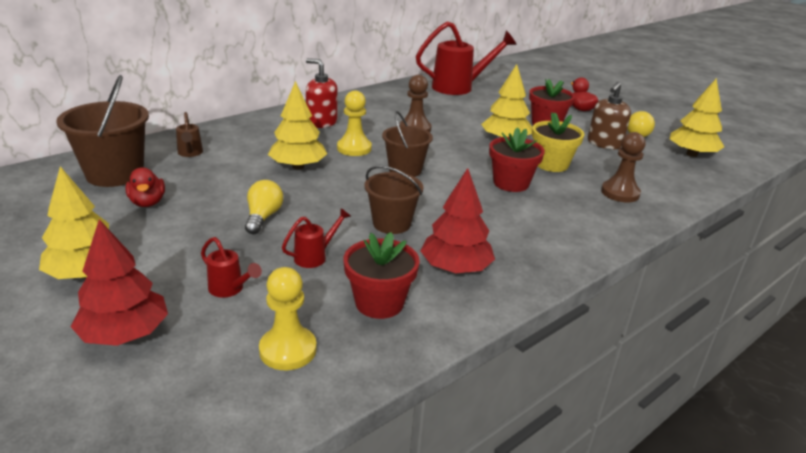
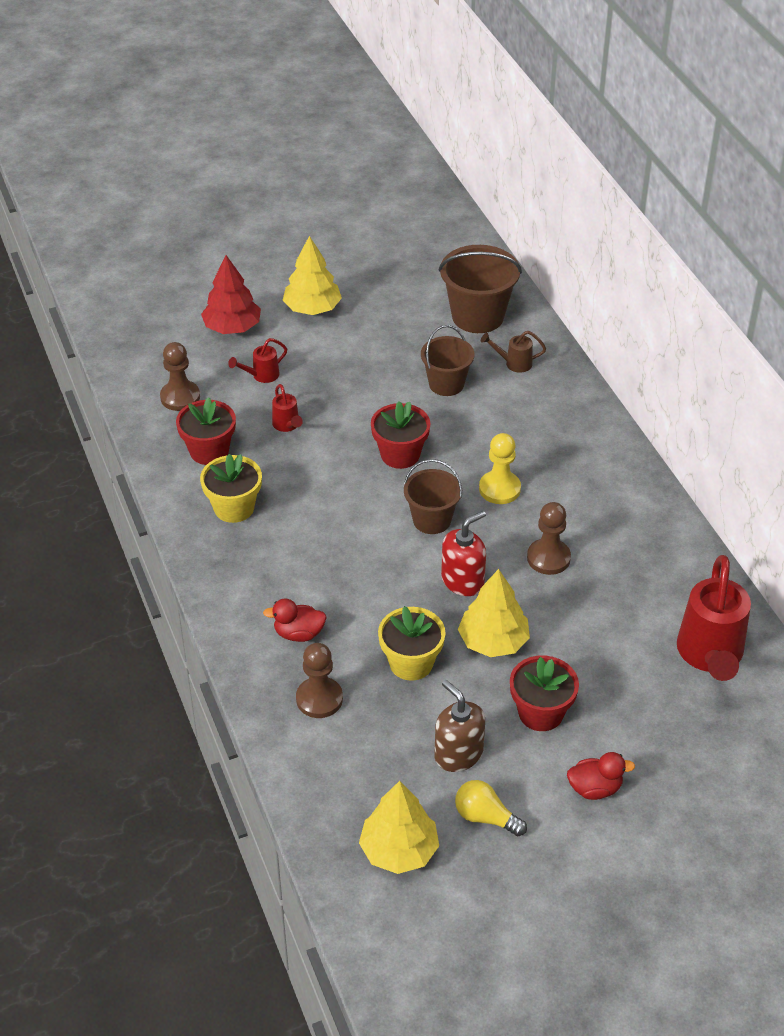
camera: 110 degrees right, 15 degrees up
(147, 202) = (413, 336): red duck -> red duck (298, 633)
(263, 217) = (363, 402): yellow light bulb -> none
(288, 350) = (180, 397): yellow pawn -> brown pawn
(298, 166) = (462, 437): yellow tree -> none
(321, 122) = (583, 473): red soap dispenser -> red soap dispenser (463, 581)
(391, 223) = (322, 484): brown bucket -> brown bucket (446, 384)
(455, 268) = (234, 508): red tree -> yellow flower pot
(511, 183) = (374, 603): red flower pot -> red flower pot (400, 454)

